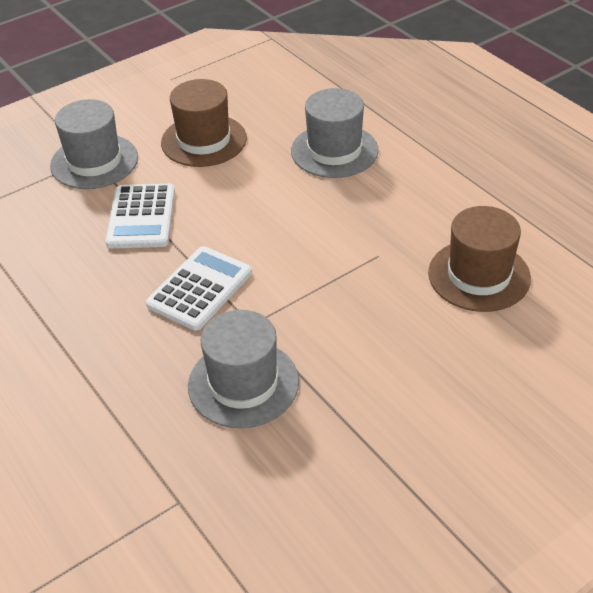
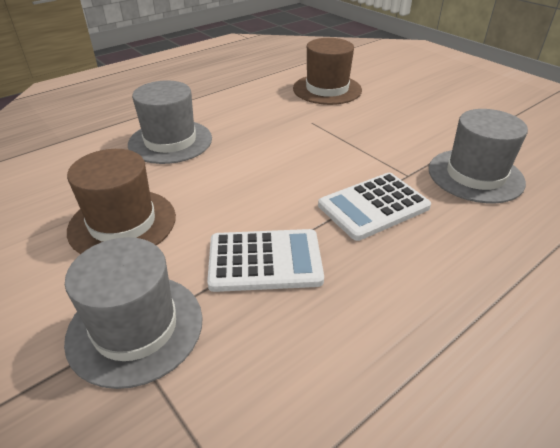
camera: 95 degrees left, 5 degrees down
(200, 289) = (373, 206): white calculator -> white calculator turned 60 degrees counterclockwise

